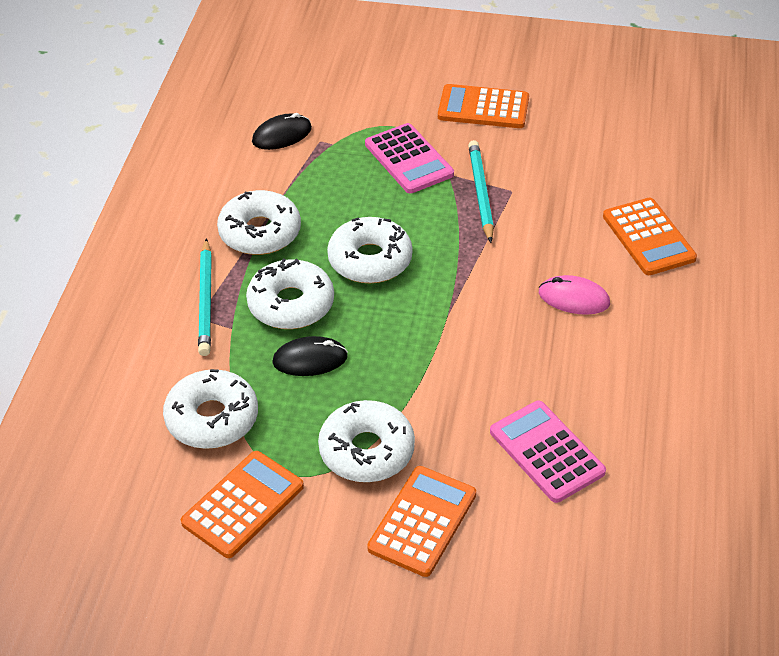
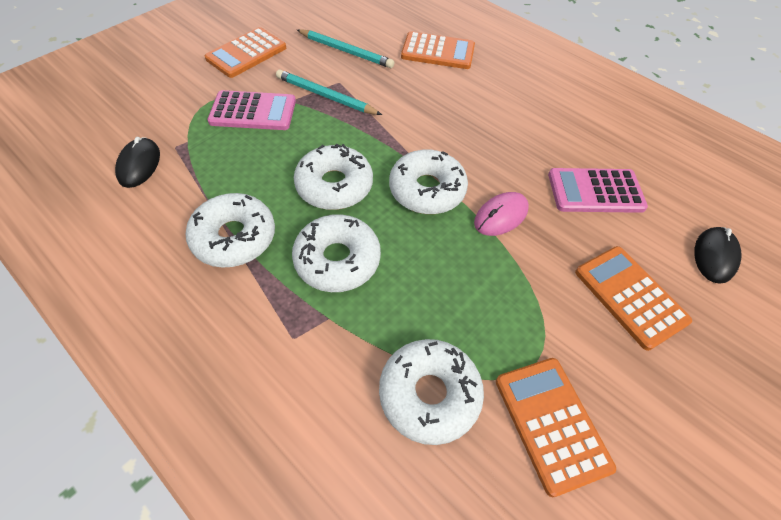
camera: 60 degrees left, 10 degrees up
(206, 300) = (277, 321): turquoise pencil -> turquoise pencil (346, 51)
(310, 359) = (411, 280): black mouse -> black mouse (714, 256)
(366, 451) = (537, 294): white donut -> white donut (427, 190)
(574, 298) = (463, 107): pink mouse -> pink mouse (501, 216)

